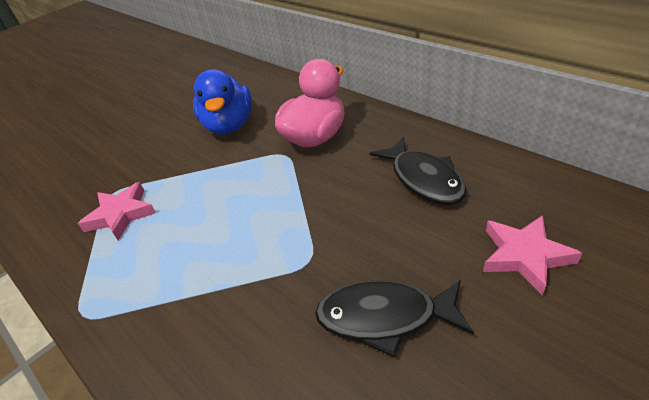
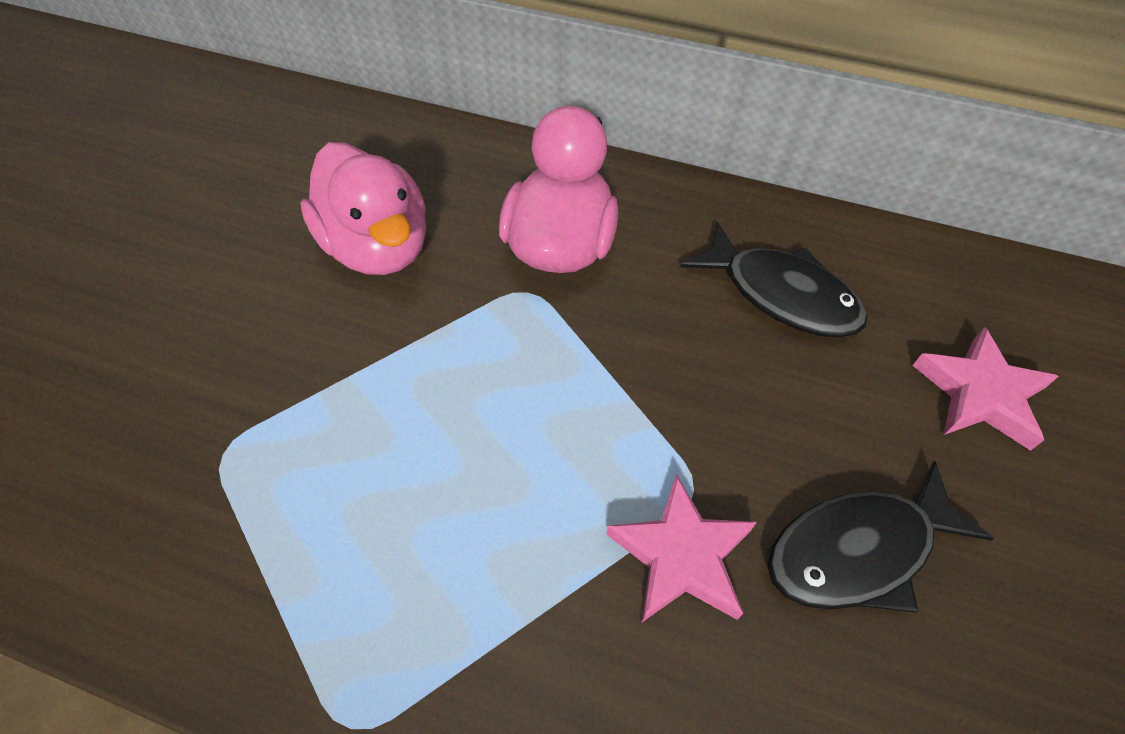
camera: 30 degrees left, 15 degrees up
(121, 214) = (280, 494): pink star -> pink star (681, 555)
(229, 125) = (378, 247): blue duck -> pink duck

